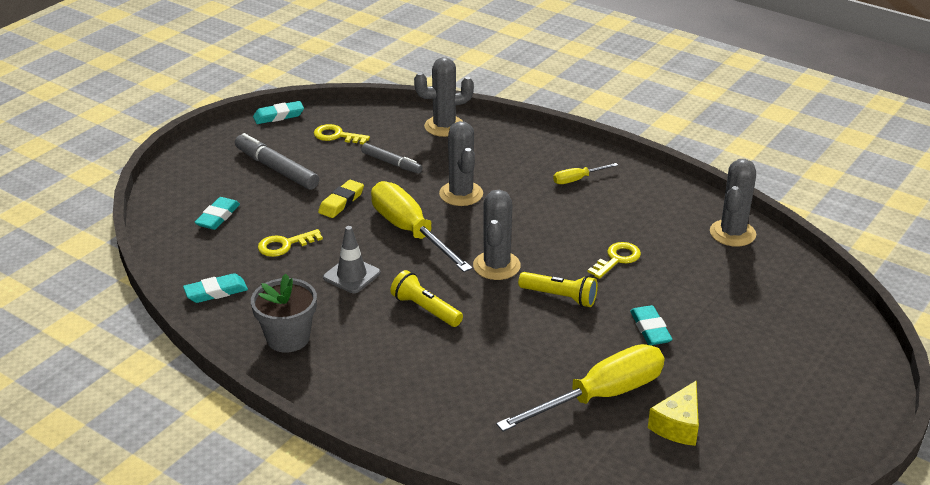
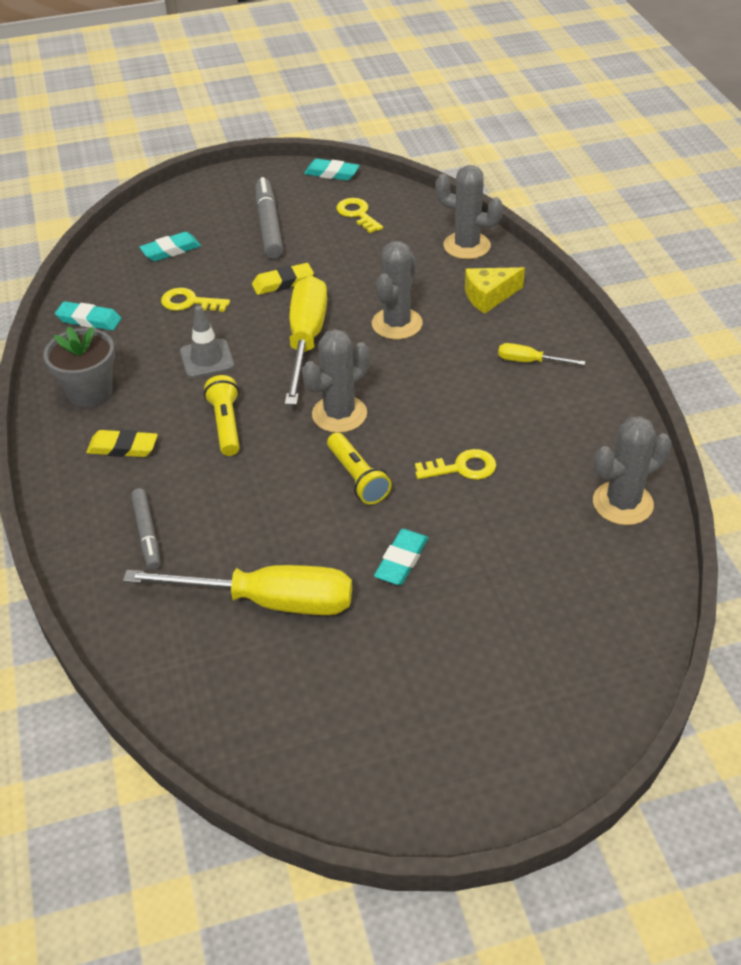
camera: 40 degrees right, 10 degrees up
(368, 360) = (123, 447): none -> yellow eraser
(391, 163) = (372, 263): grey marker -> grey marker (147, 533)
(678, 425) = (301, 677): yellow cheese -> yellow cheese (489, 296)

